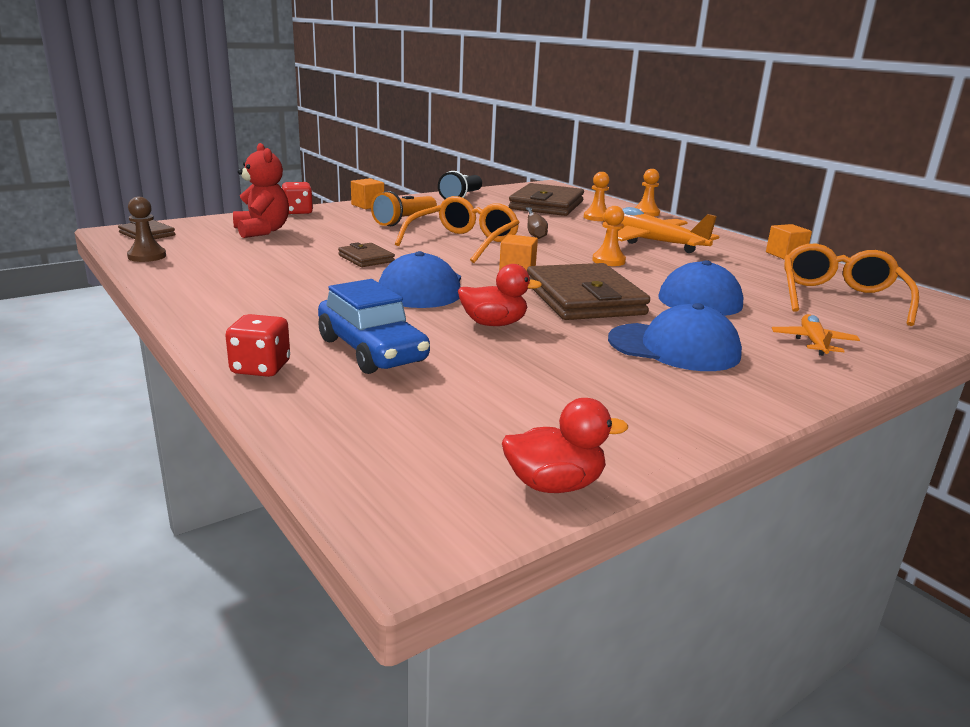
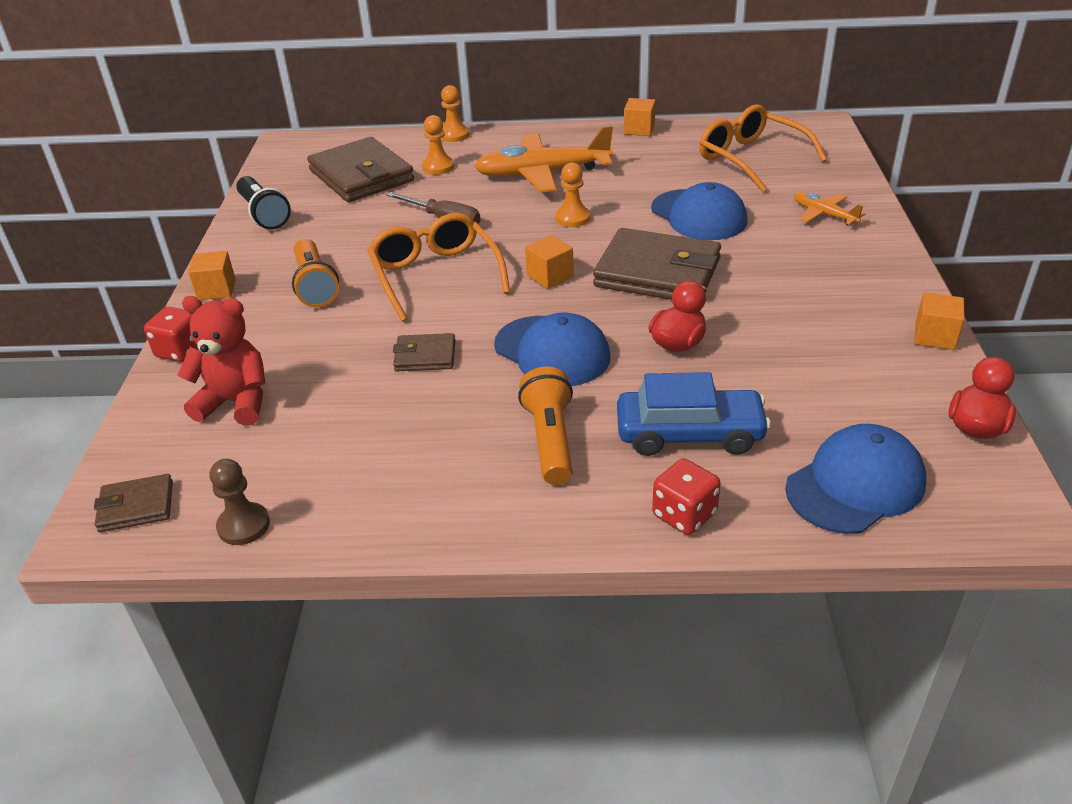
camera: 50 degrees left, 15 degrees up
(311, 308) = (550, 440): none -> orange flashlight
(674, 347) = (791, 277): blue cap -> blue cap (855, 485)
(693, 433) = (934, 336): none -> orange cube

